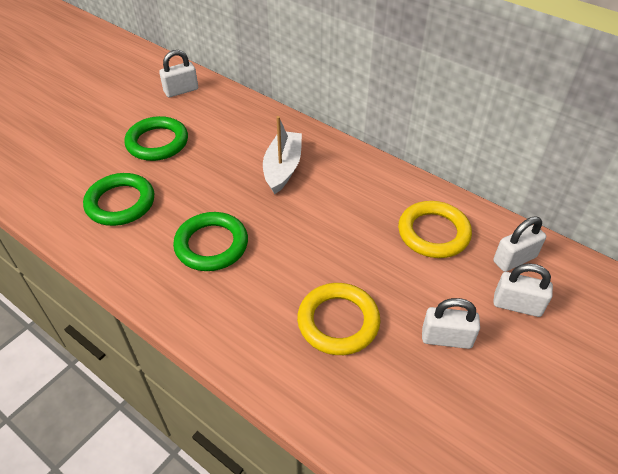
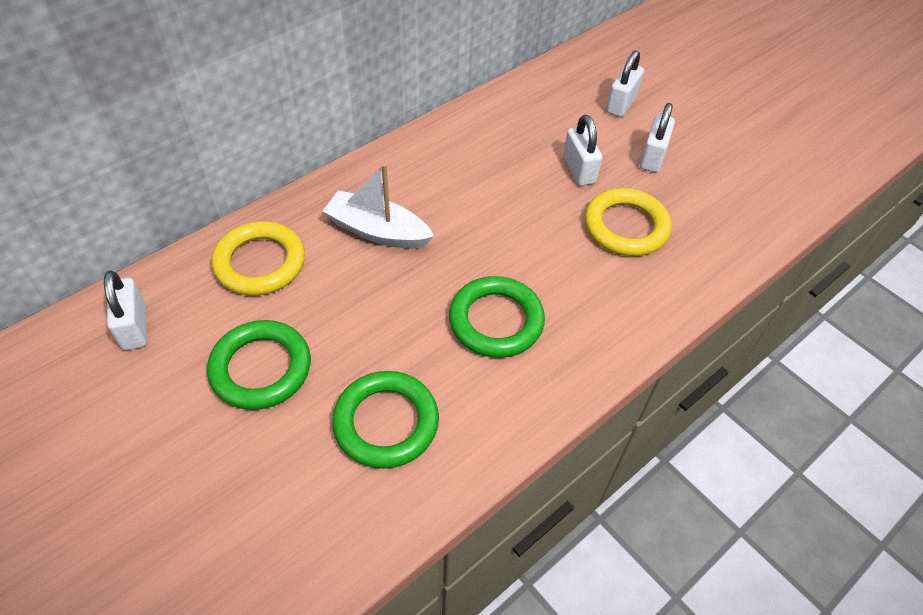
camera: 80 degrees left, 5 degrees up
(433, 233) = (522, 131): yellow ring -> yellow ring (260, 263)
(514, 259) = (568, 89): white padlock -> white padlock (579, 170)

